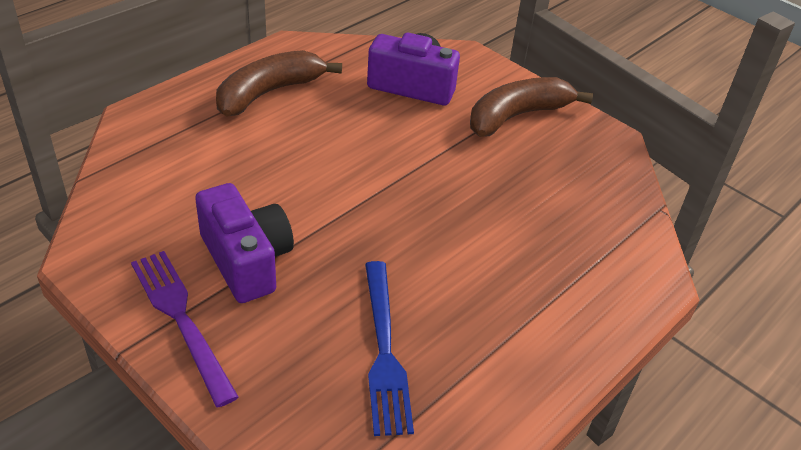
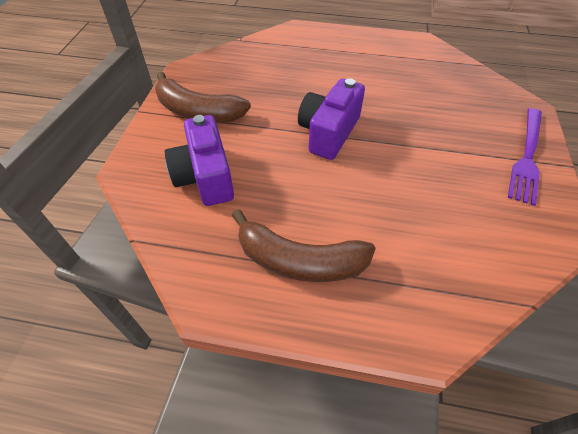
camera: 120 degrees left, 10 degrees up
(246, 260) = (462, 158): purple camera -> purple camera (328, 133)
(385, 352) = (441, 82): blue fork -> none

